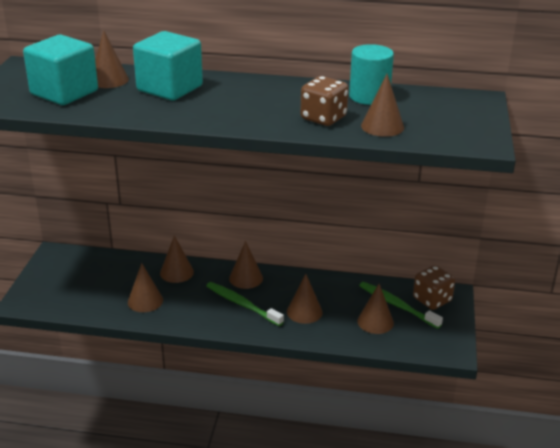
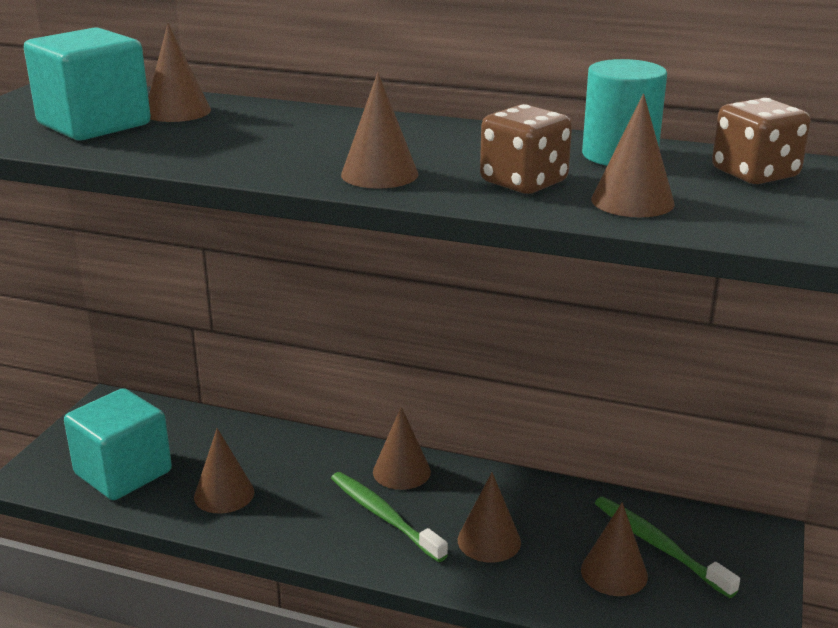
camera: 10 degrees right, 5 degrees down
(170, 88) = (271, 127): turquoise cube -> turquoise cube (123, 473)
(176, 272) = (290, 451): brown cone -> brown cone (379, 174)
(432, 300) = (725, 542): brown dice -> brown dice (755, 174)

